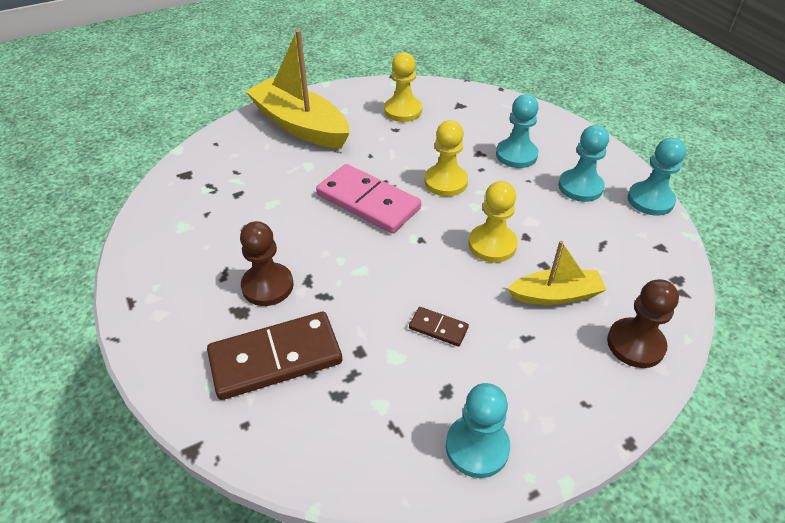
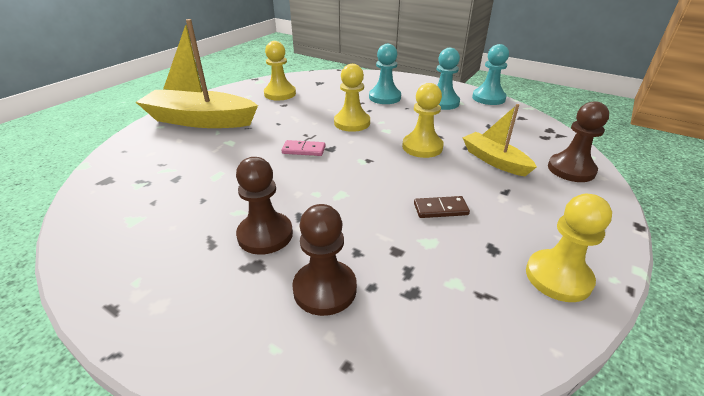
camera: 30 degrees left, 10 degrees down
(275, 358) = (325, 289): brown domino -> brown pawn
(368, 202) = (303, 150): pink domino -> pink domino, size x0.46
(477, 447) = (558, 277): turquoise pawn -> yellow pawn
(555, 295) = (494, 160): yellow boat -> yellow boat turned 90 degrees counterclockwise

